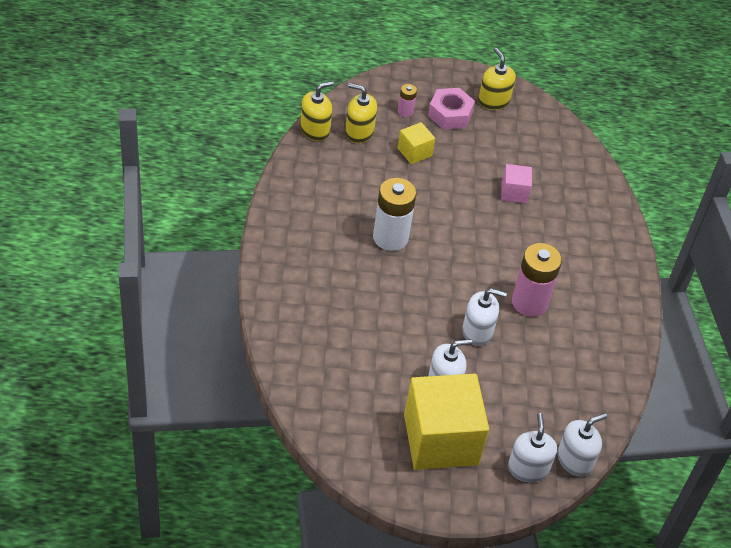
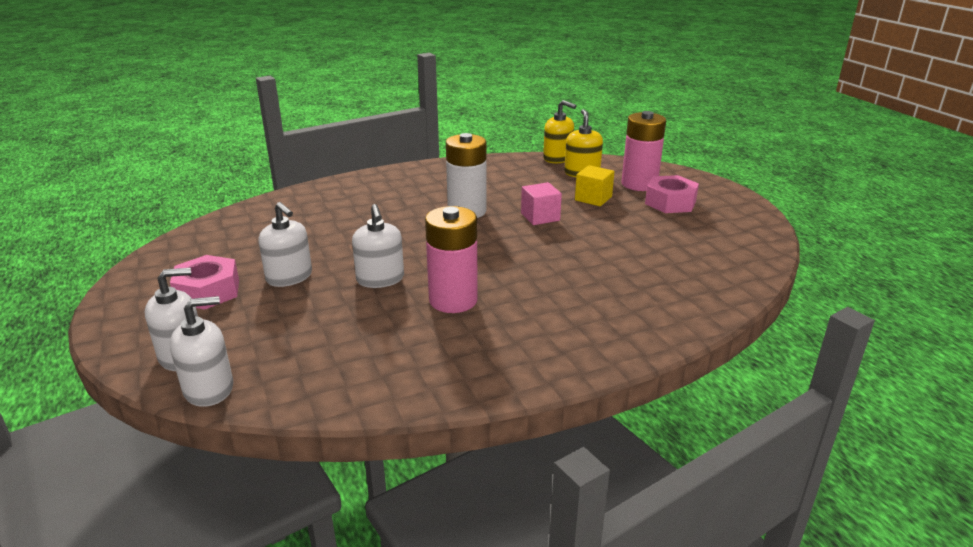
camera: 70 degrees right, 20 degrees down
(405, 111) = (639, 184): pink battery -> pink battery, size x2.07
(441, 439) = (208, 291): yellow cube -> pink nut
(493, 101) = (728, 218): yellow soap dispenser -> none
(514, 192) = (612, 256): pink cube -> pink cube (540, 217)
(575, 460) = (209, 389): white soap dispenser -> white soap dispenser turned 60 degrees counterclockwise

